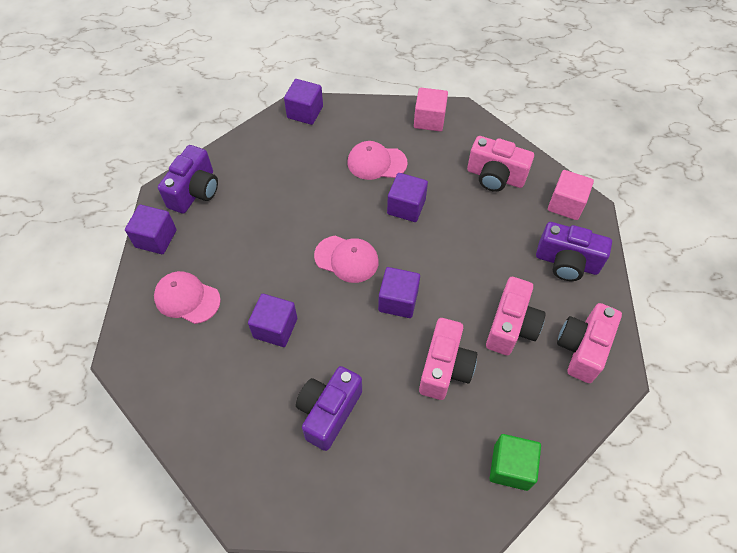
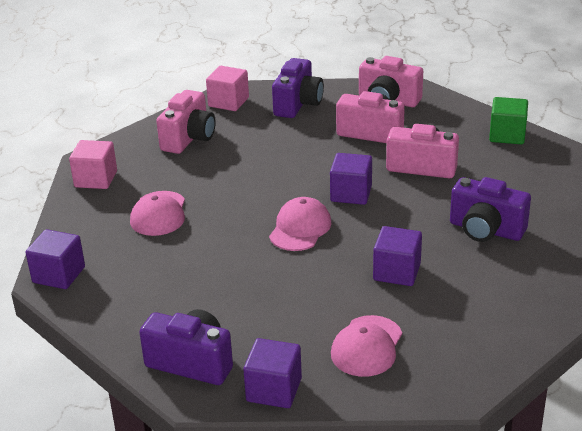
camera: 90 degrees left, 25 degrees down
(406, 207) = (227, 192): purple cube -> none

